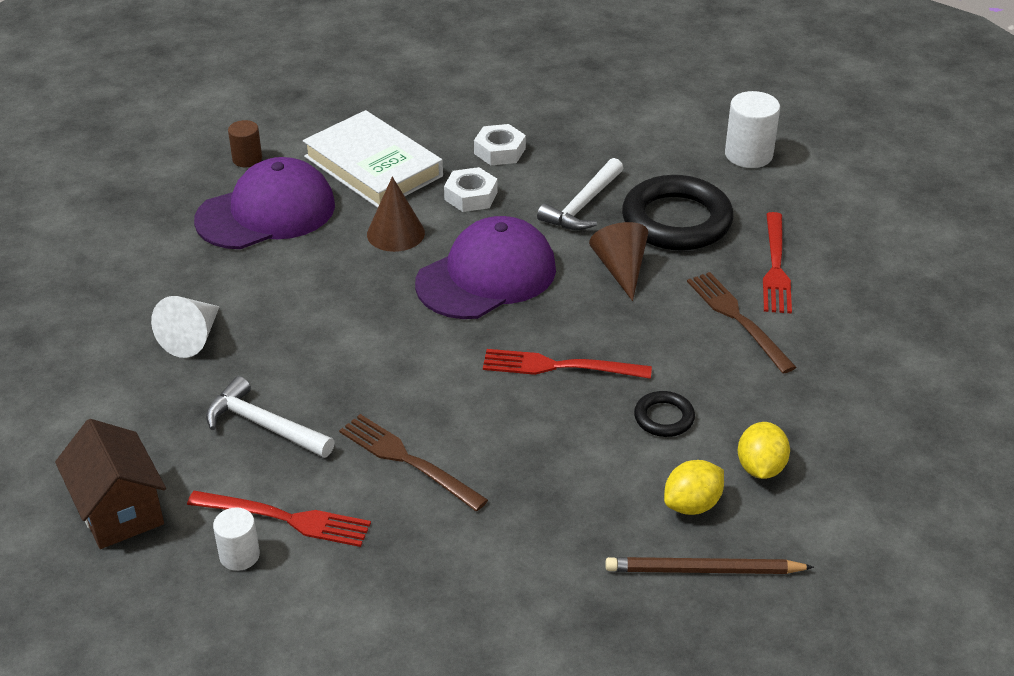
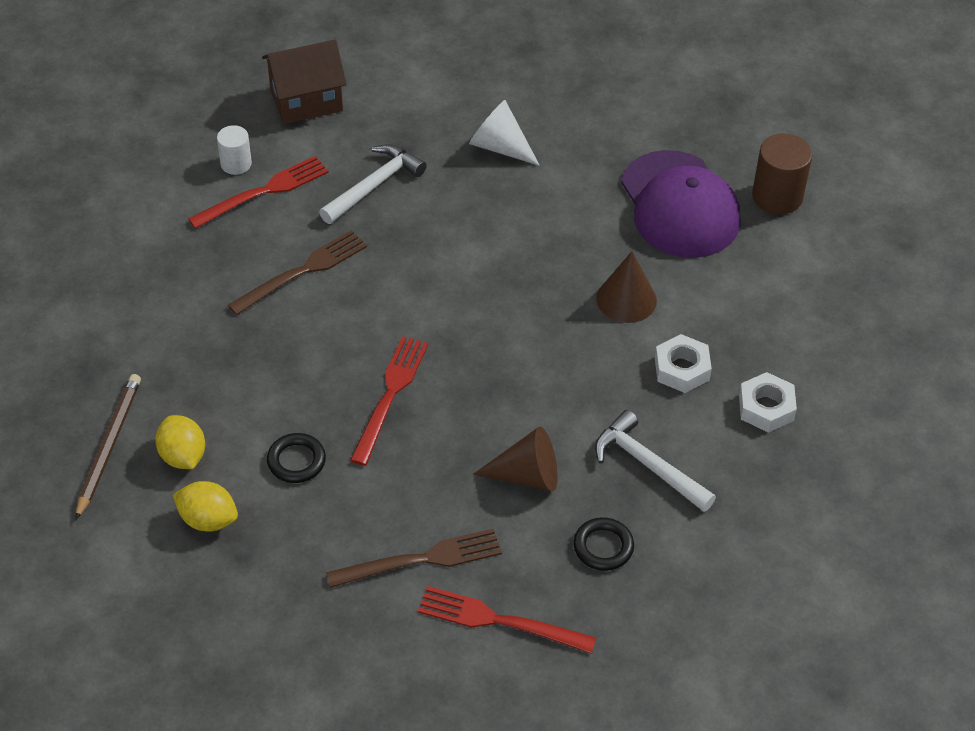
camera: 100 degrees right, 10 degrees up
(247, 159) = (777, 196): brown cylinder -> brown cylinder, size x1.62
(286, 519) = (264, 192): red fork -> red fork turned 150 degrees counterclockwise
(373, 166) = (750, 294): white book -> none
(487, 276) = (540, 362): purple cap -> none
(676, 221) = (603, 547): black ring -> black ring, size x0.47
(748, 155) = (726, 657): white cylinder -> none

